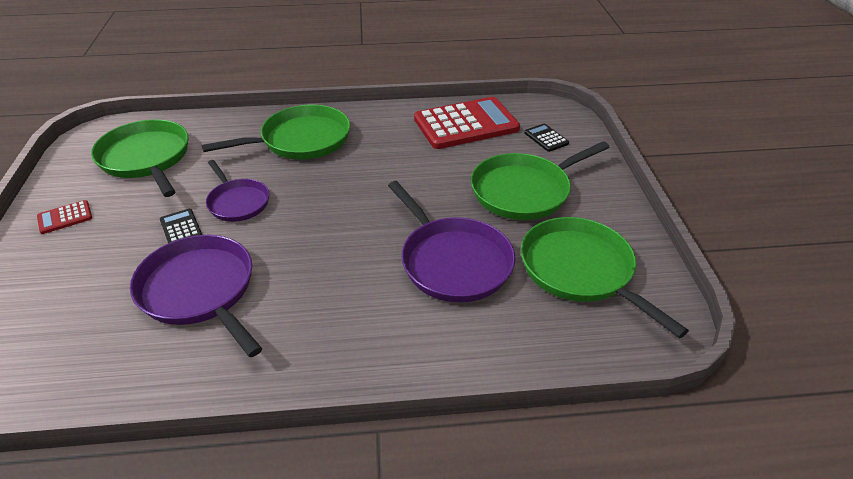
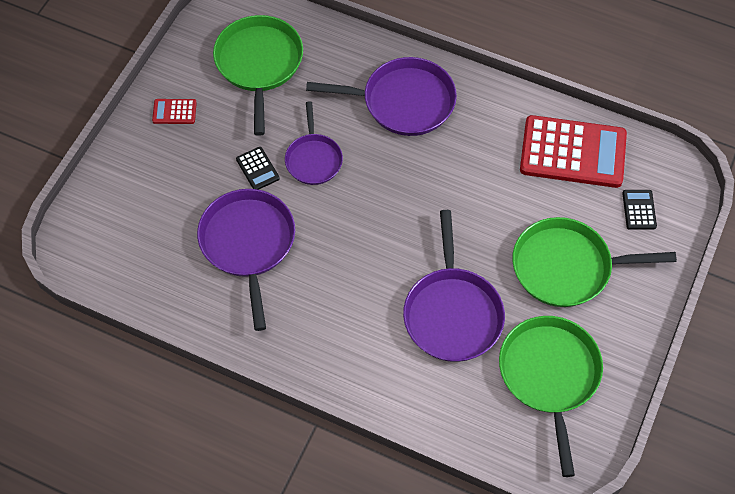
camera: 30 degrees right, 20 degrees up
(181, 228) = (257, 169): black calculator -> black calculator turned 150 degrees clockwise
(301, 140) = (403, 101): green pan -> purple pan

